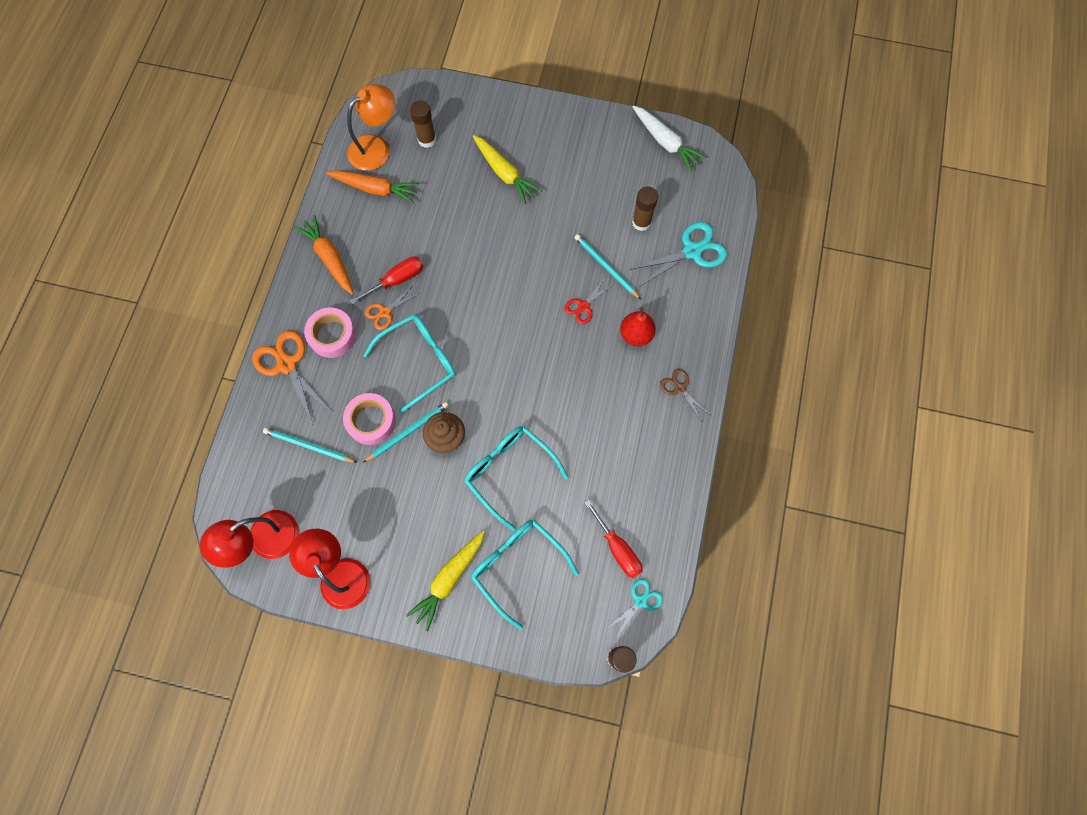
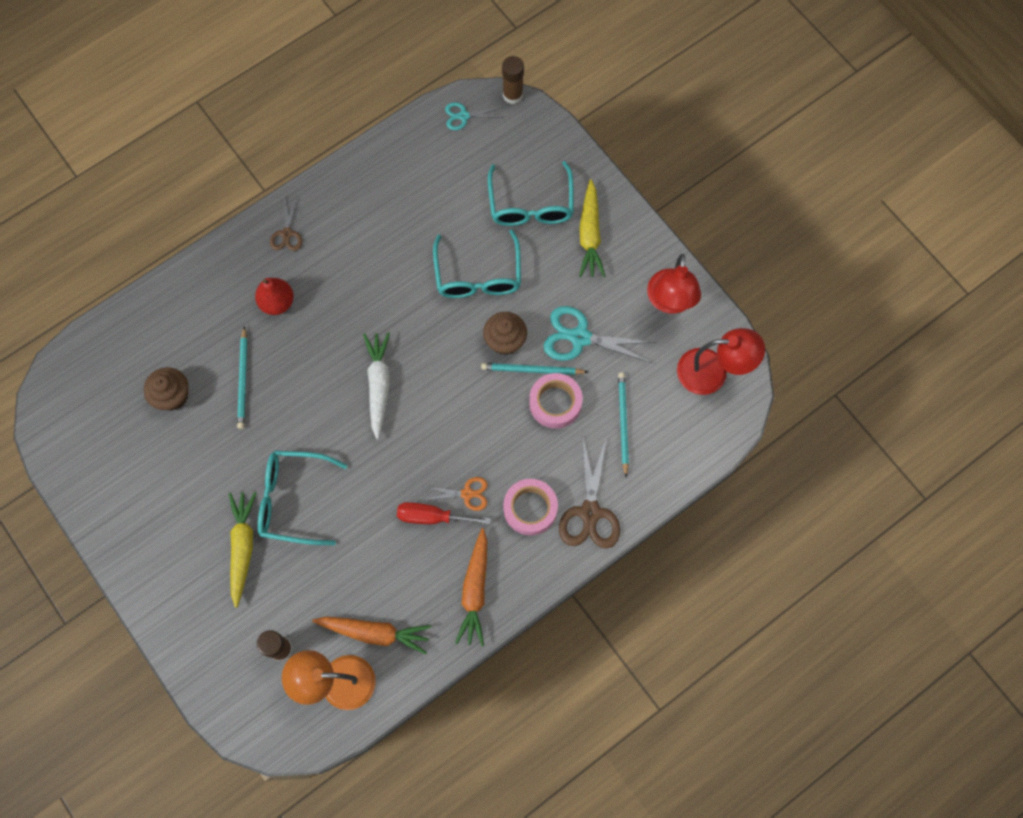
camera: 140 degrees left, 0 degrees up
(287, 365) = (590, 512): orange scissors -> brown scissors
(309, 446) = (623, 423): turquoise pencil -> turquoise pencil turned 150 degrees counterclockwise
(375, 189) = (375, 632): orange carrot -> orange carrot turned 135 degrees clockwise
(419, 361) = (473, 423): turquoise glasses -> turquoise glasses (293, 500)
(449, 579) = (590, 234): yellow carrot -> yellow carrot turned 105 degrees clockwise
(583, 306) = (295, 361): red scissors -> none
(617, 548) = (447, 160): red screwdriver -> none
(641, 222) = (172, 396): brown glue stick -> brown cupcake
(665, 142) = (71, 456): white carrot -> white carrot (379, 385)
(692, 251) = (159, 335): turquoise scissors -> turquoise scissors (580, 337)

